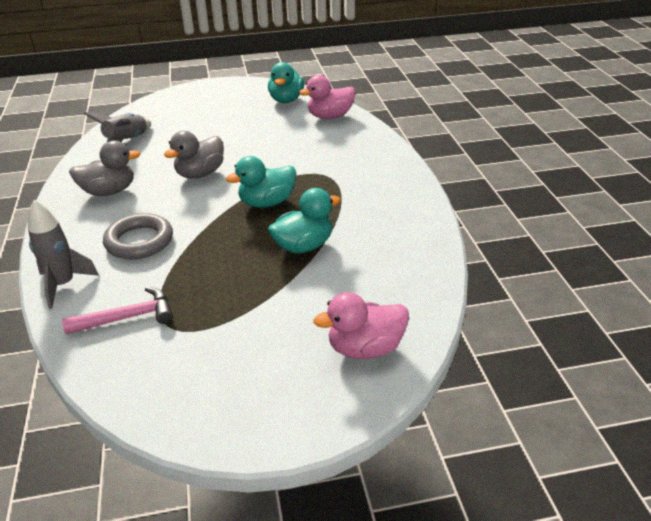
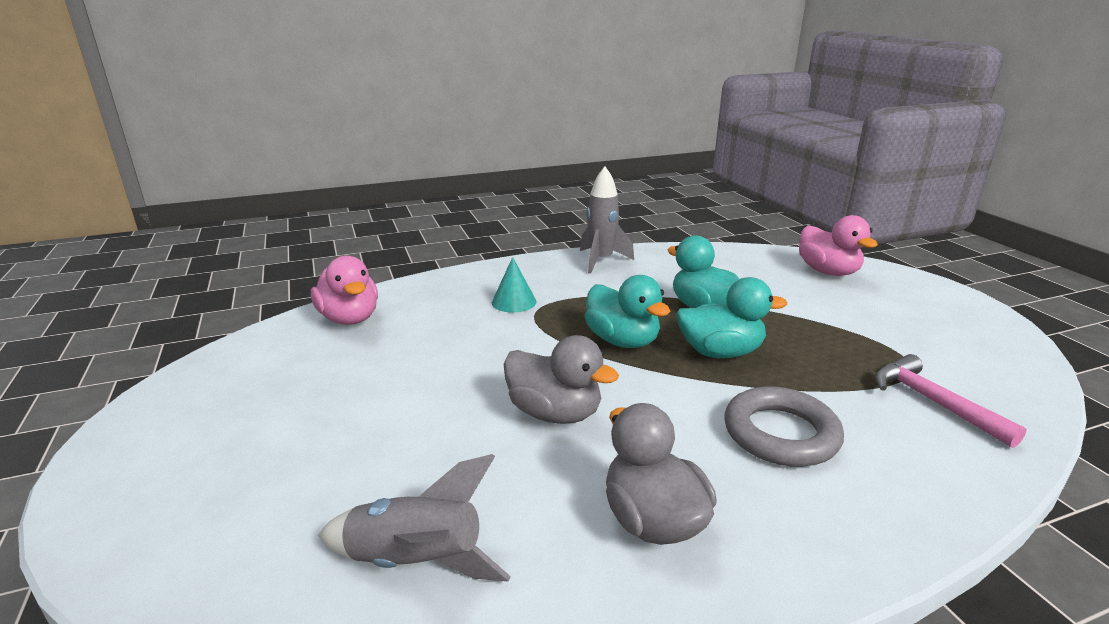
camera: 100 degrees left, 10 degrees down
(63, 285) = (942, 485): grey rocket -> grey rocket (601, 260)
(286, 100) = (258, 364): turquoise duck -> turquoise duck (720, 352)
(339, 167) = (514, 302): none -> turquoise cone

